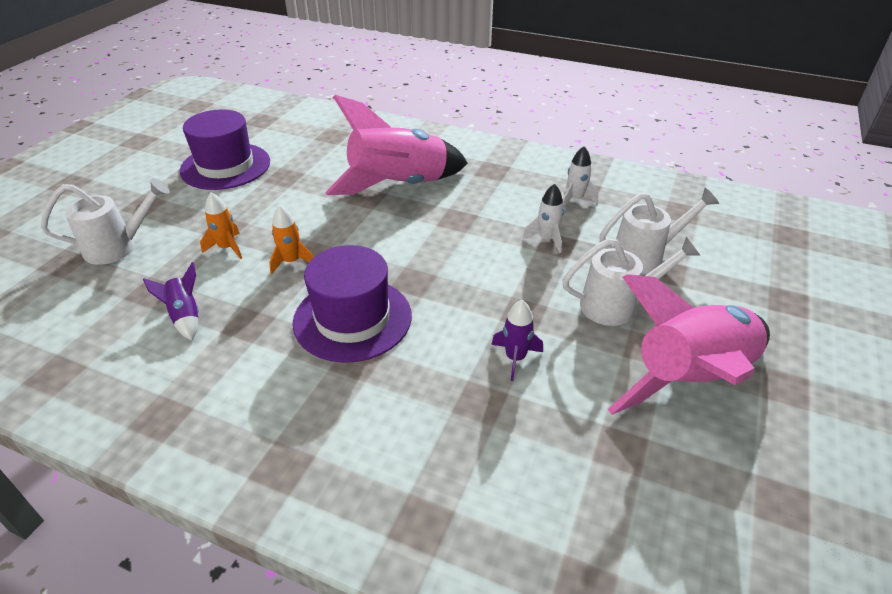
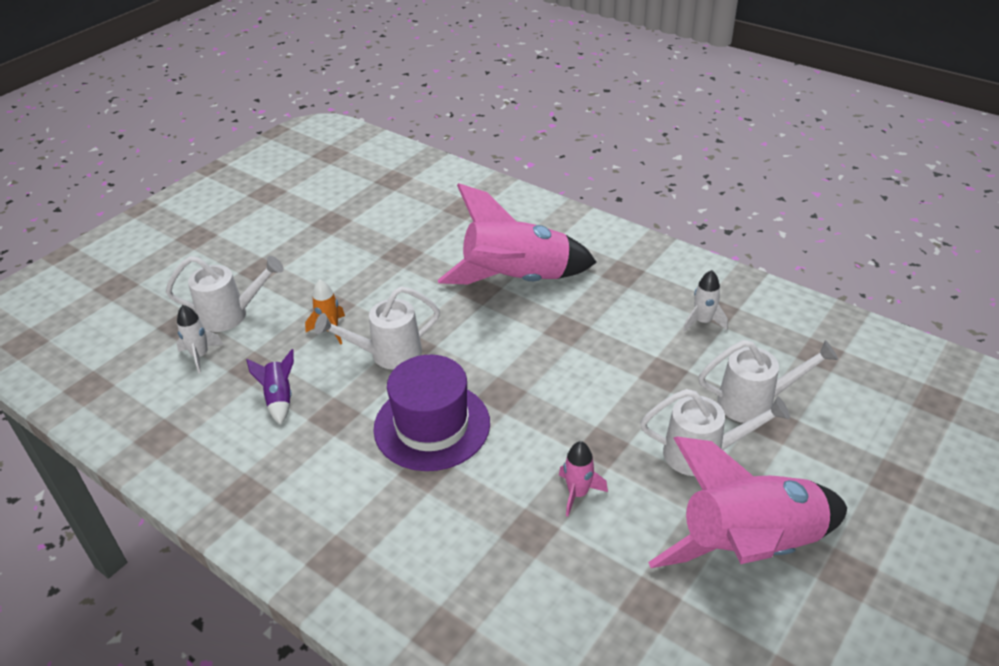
camera: 15 degrees right, 0 degrees up
(225, 166) = (346, 234): purple hat -> none
(291, 261) = (388, 354): orange rocket -> white watering can
(515, 358) = (578, 493): purple rocket -> pink rocket
(547, 239) = (655, 366): white rocket -> white rocket (200, 356)

